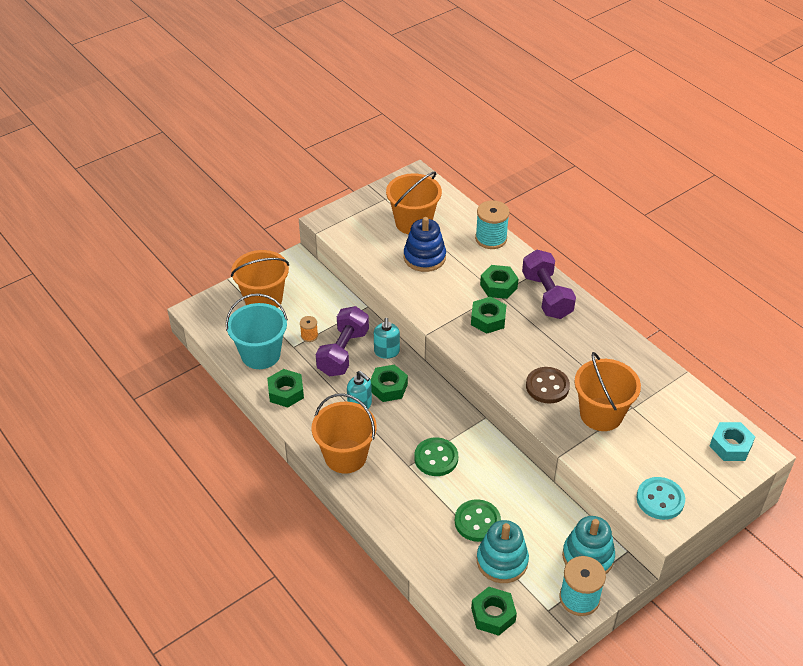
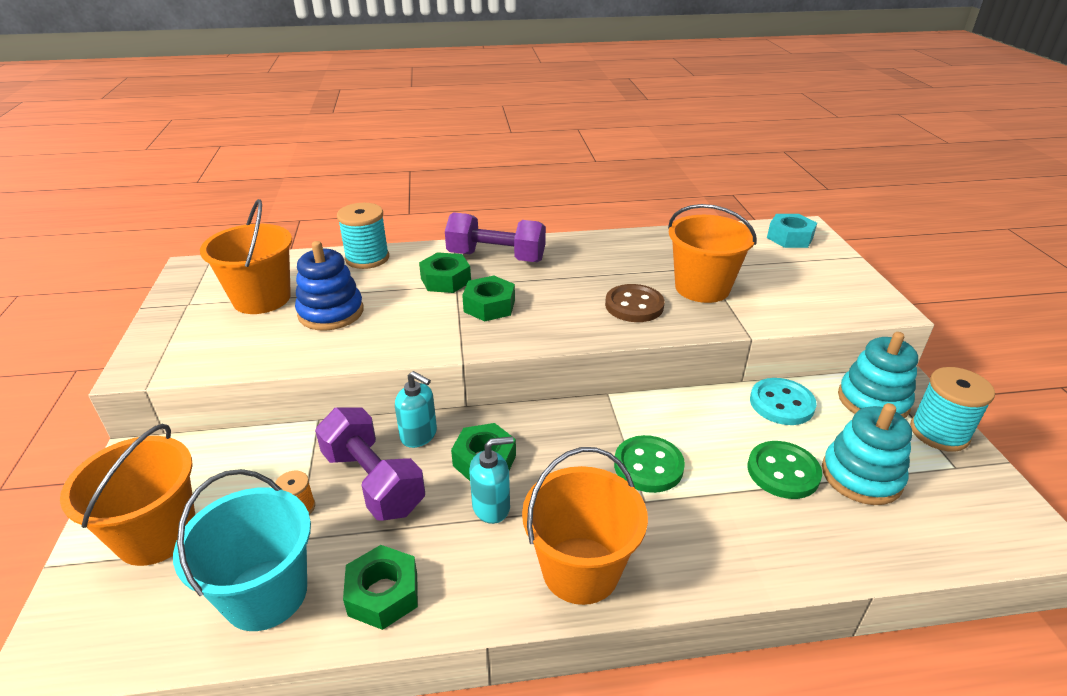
camera: 60 degrees left, 10 degrees down
(493, 615) = (958, 524): green nut -> none
(660, 499) = (848, 298): turquoise button -> turquoise button (781, 403)

